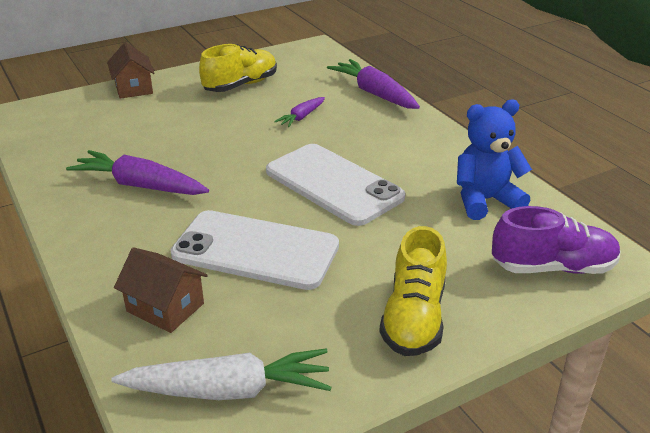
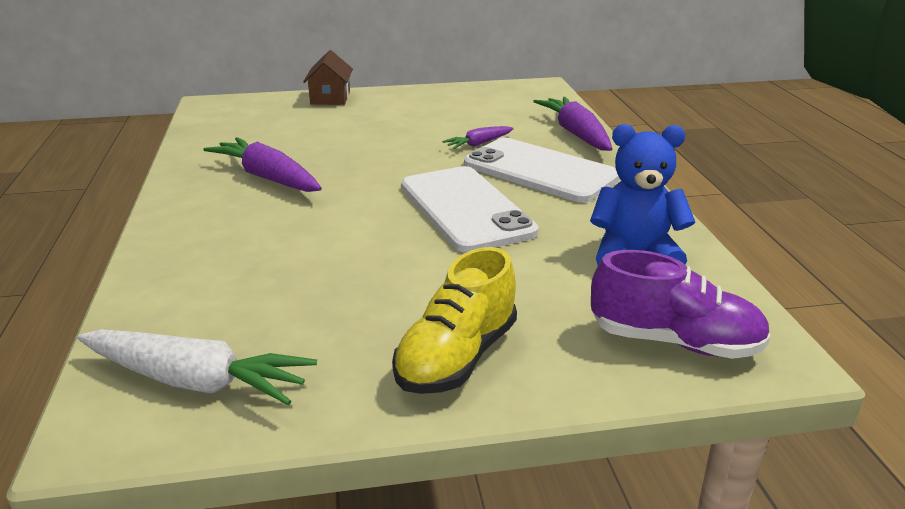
camera: 20 degrees right, 5 degrees down
(165, 307) = (200, 288): brown house -> none
(240, 85) = (436, 109): yellow shoe -> none
(255, 250) = (333, 254): white phone -> white phone (540, 171)

